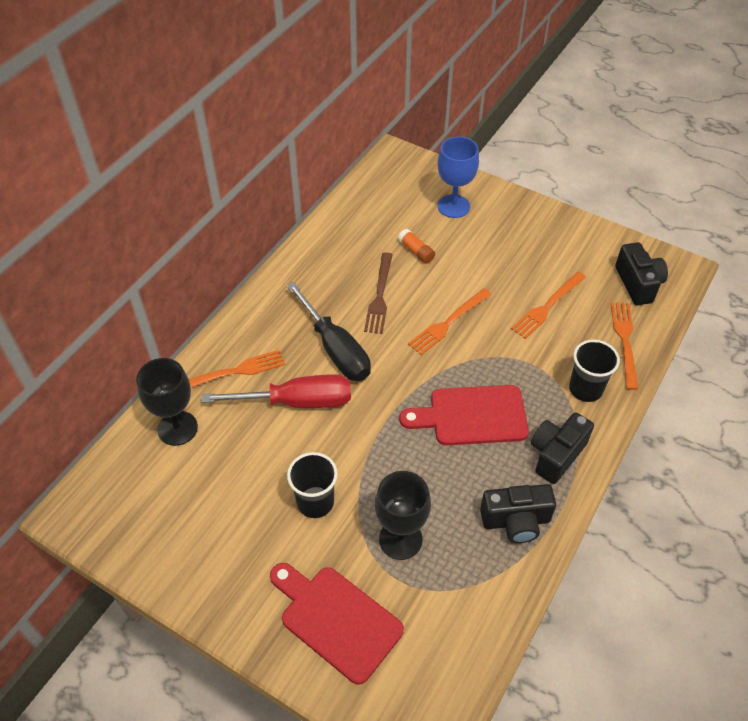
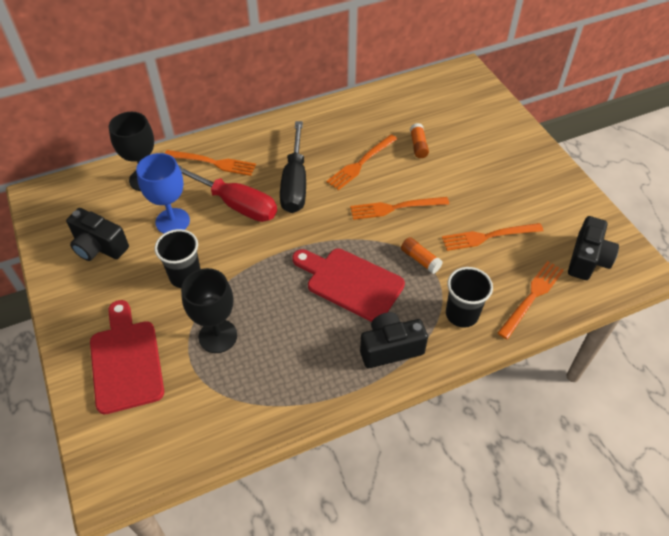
camera: 35 degrees right, 0 degrees up
(379, 296) = (360, 163): brown fork -> orange fork
(453, 206) = (479, 127): blue goblet -> blue goblet (172, 221)
(511, 359) = (420, 259): none -> orange glue stick
(516, 521) = (312, 376): black camera -> black camera (99, 247)

